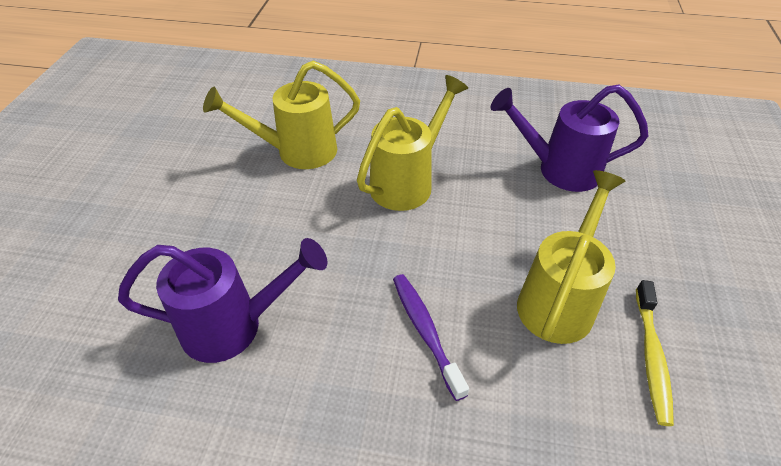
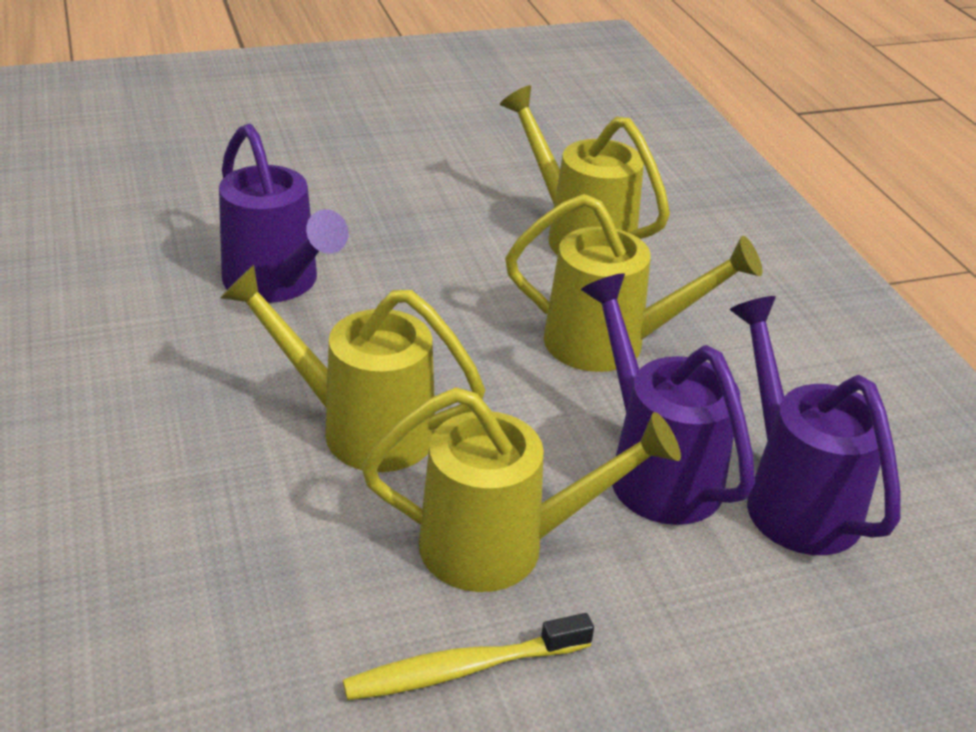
camera: 60 degrees right, 10 degrees down
(425, 331) = (361, 428): purple toothbrush -> yellow watering can
(520, 209) = (655, 470): none -> purple watering can

